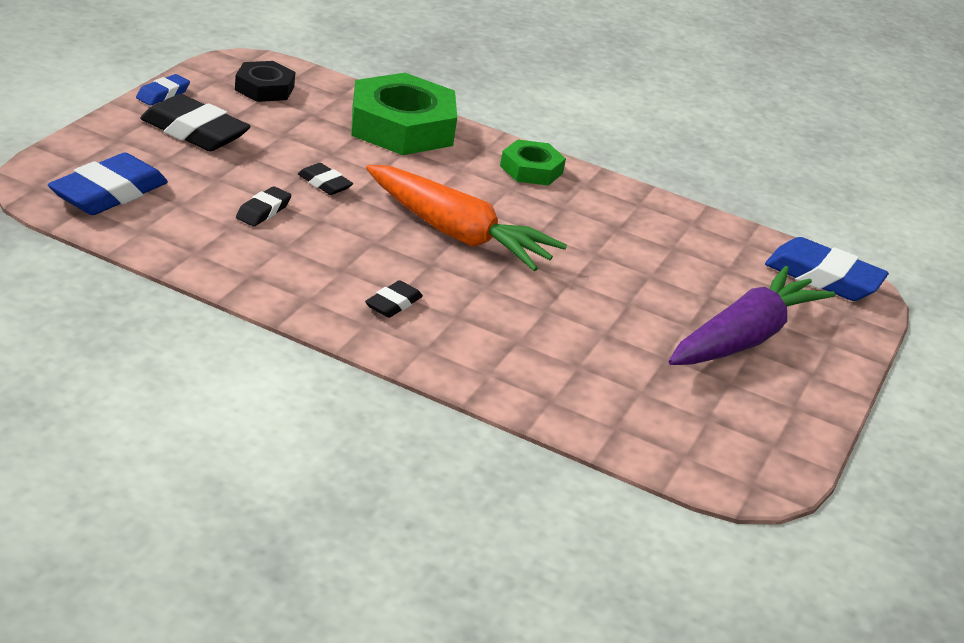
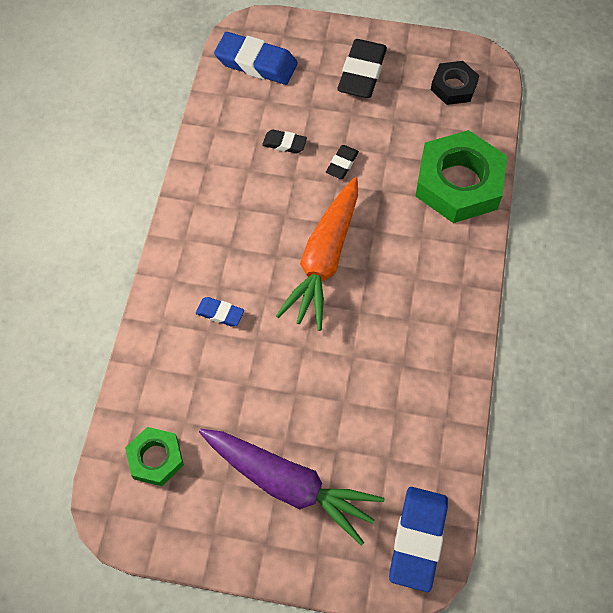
camera: 80 degrees right, 30 degrees up
(163, 94) = (400, 39): blue eraser -> blue eraser (220, 313)
(393, 304) = (213, 248): black eraser -> none
(531, 169) = (453, 284): green nut -> green nut (155, 458)

